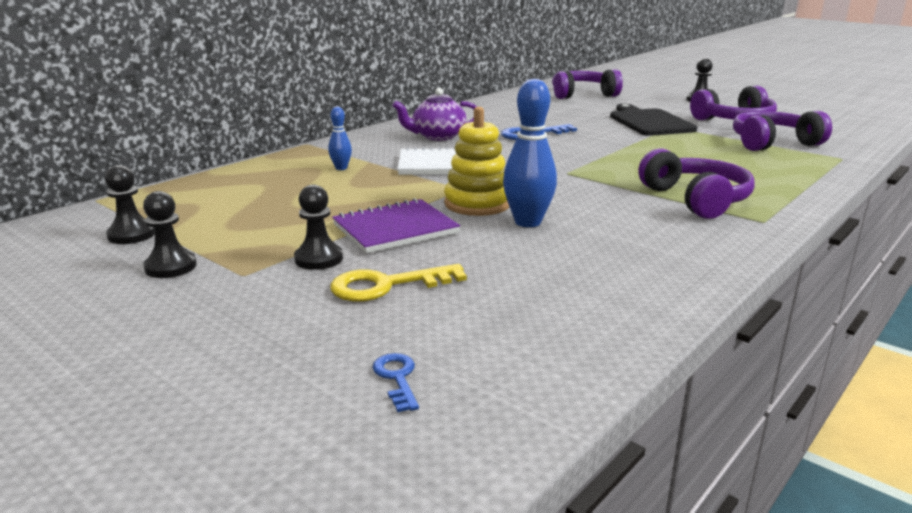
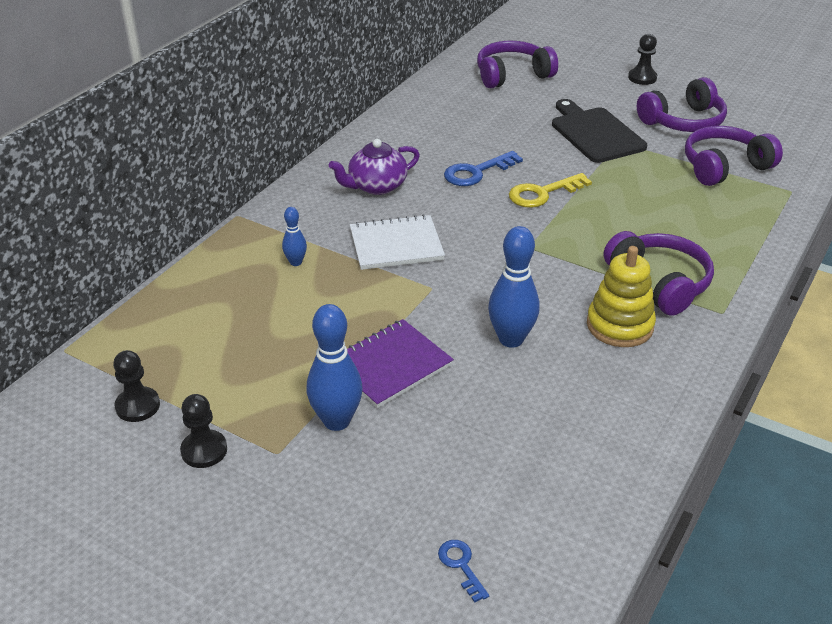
camera: 10 degrees left, 15 degrees up
(318, 259) = (336, 421): black pawn -> blue bowling pin
(387, 285) = (412, 451): yellow key -> yellow key (542, 193)
(477, 204) = (455, 313): yellow stacking toy -> yellow stacking toy (619, 325)

